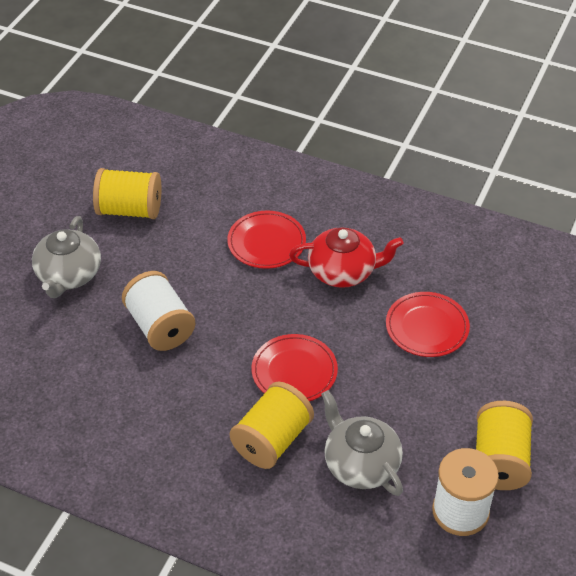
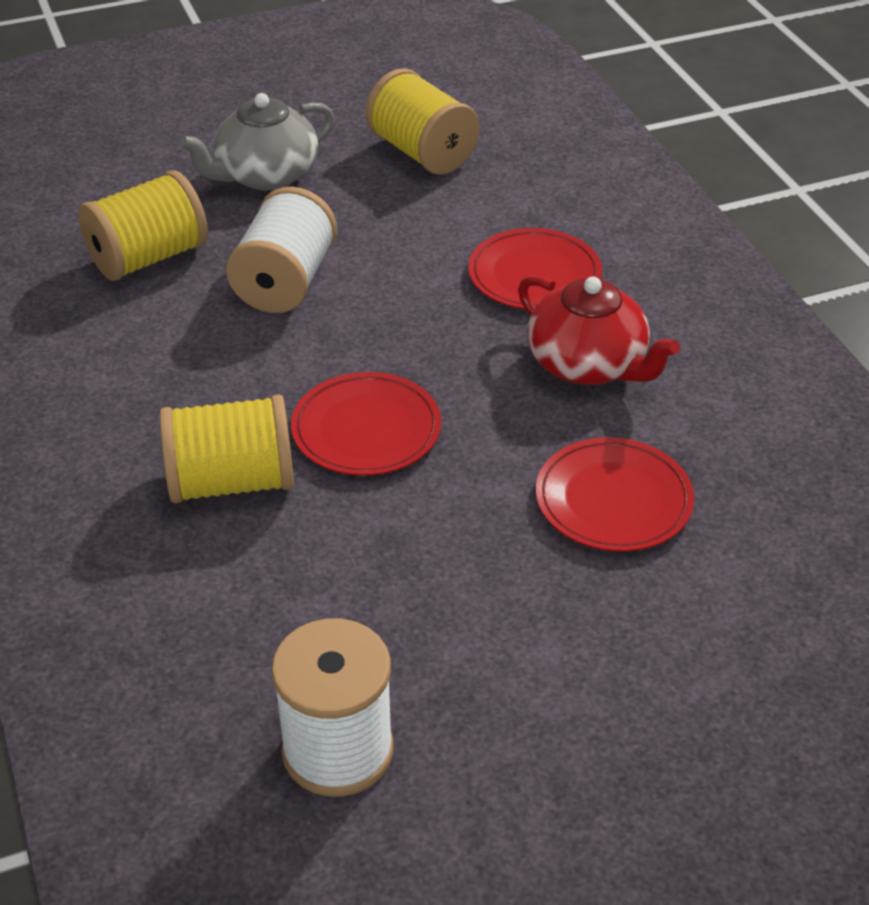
camera: 45 degrees right, 5 degrees down
(360, 464) = (294, 589): grey teapot -> none
(499, 460) = (483, 734): yellow spool -> yellow spool (148, 258)

